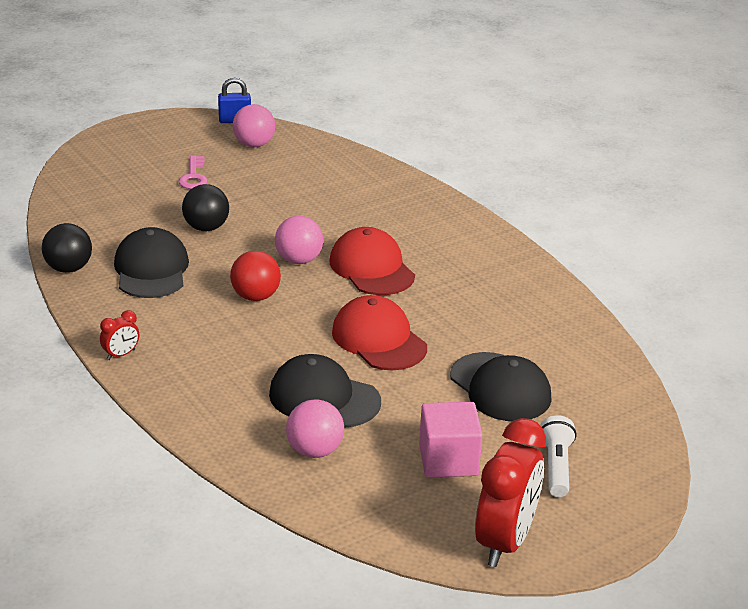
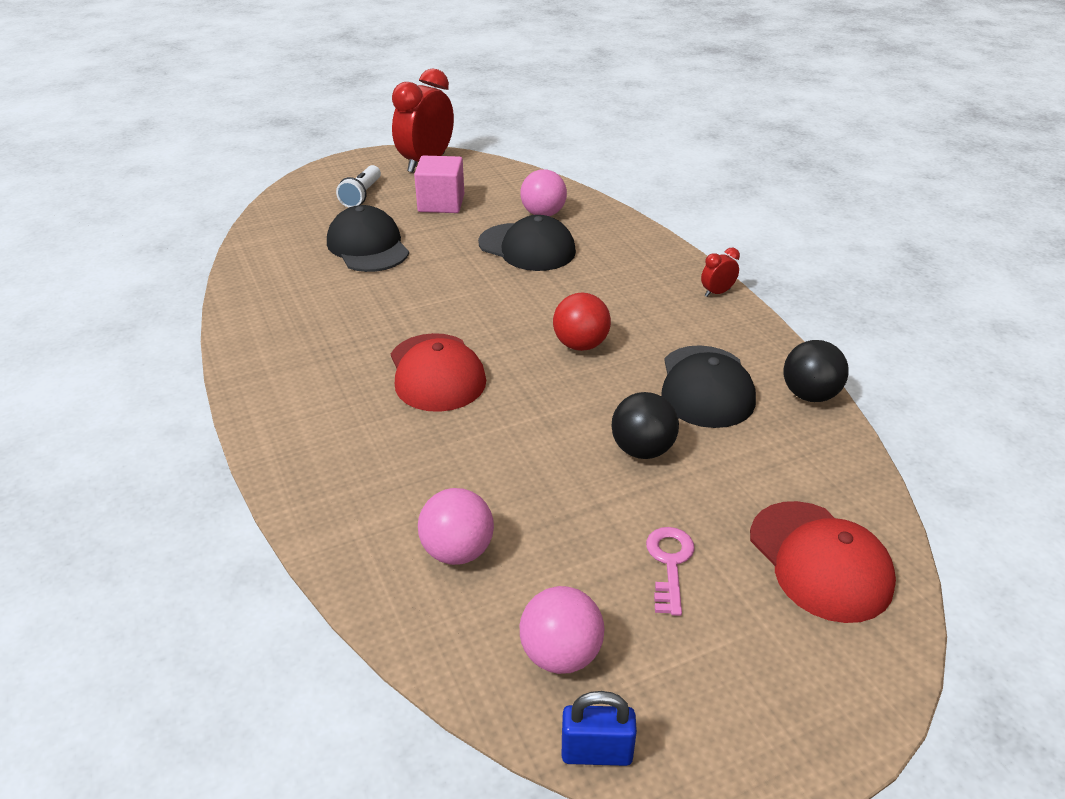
camera: 170 degrees left, 5 degrees up
(298, 260) = (523, 389): pink ball -> pink ball (457, 551)
(379, 339) = (460, 292): red cap -> red cap (820, 561)

